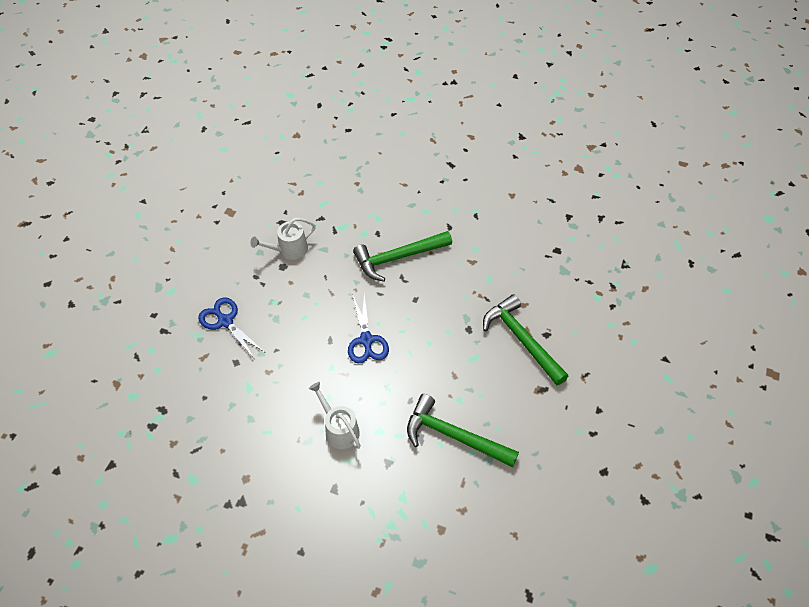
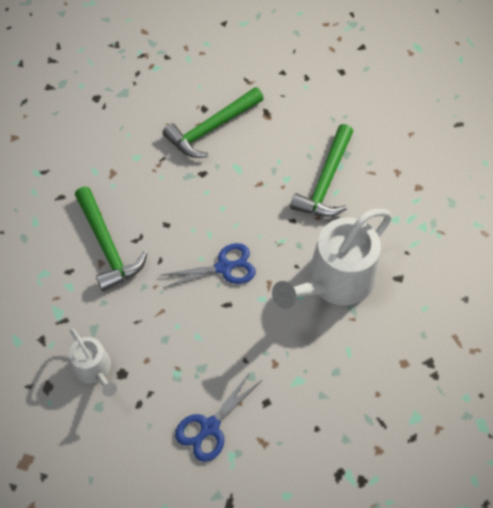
camera: 95 degrees left, 5 degrees up
(339, 429) = (334, 281): white watering can -> white watering can, size x1.90

